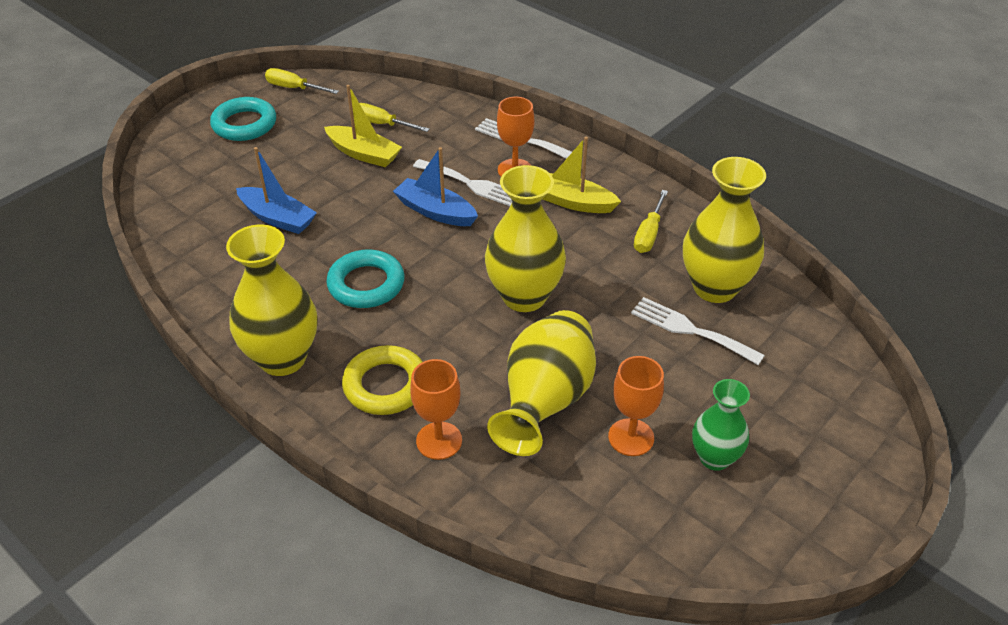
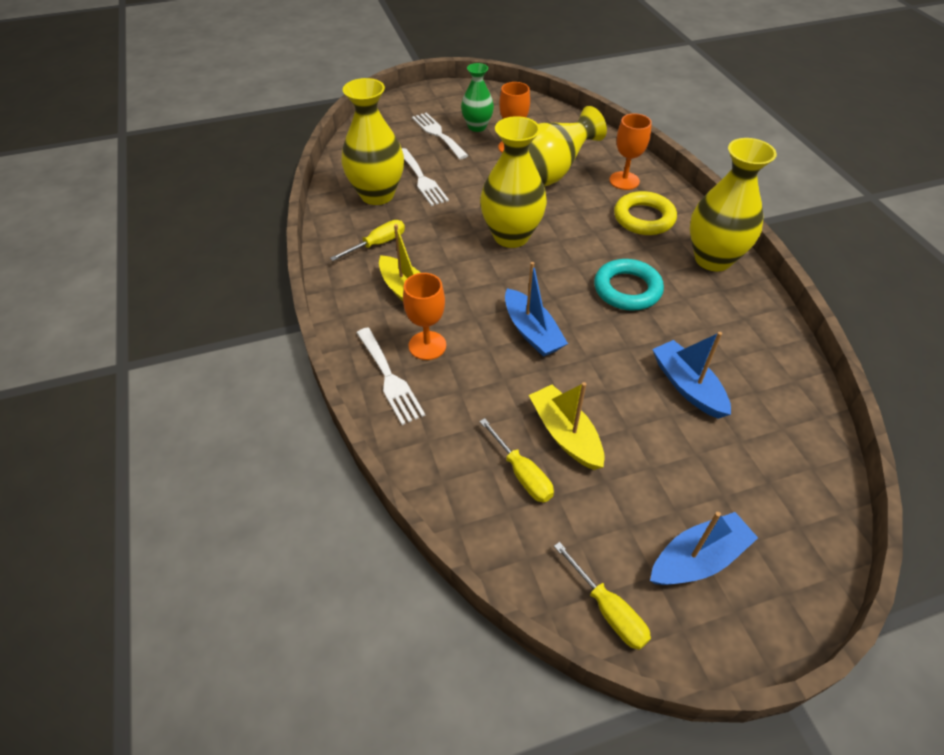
camera: 150 degrees left, 5 degrees up
(244, 124) = (698, 559): turquoise ring -> blue boat
(471, 184) = (479, 347): white fork -> white fork (438, 134)

